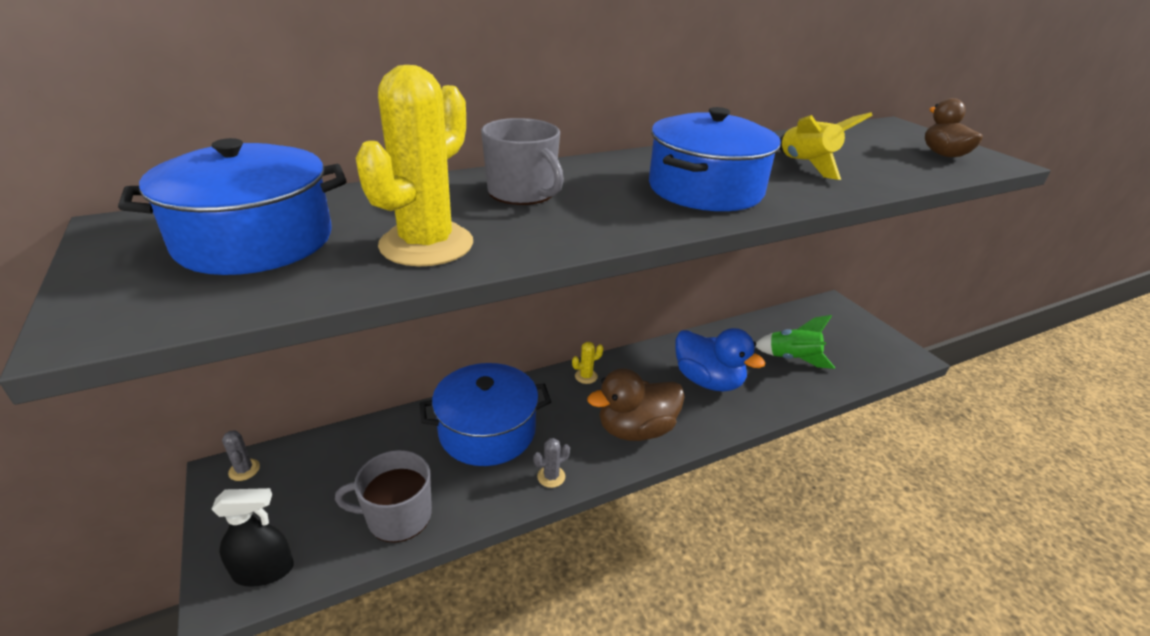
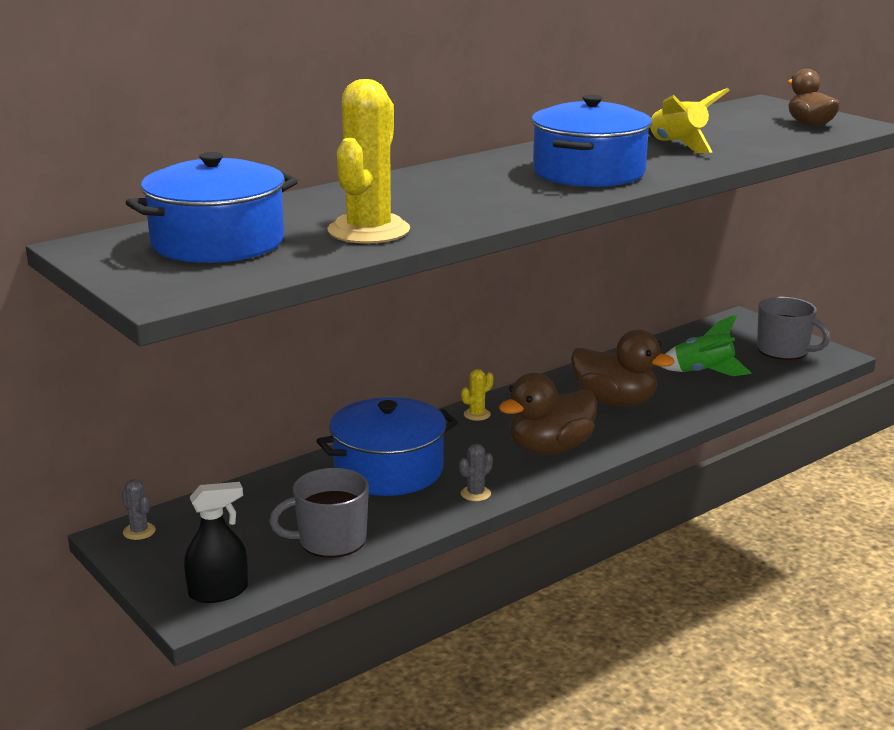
camera: 10 degrees left, 10 degrees down
(522, 193) = (421, 190): grey mug -> grey mug (784, 350)
(708, 381) = (615, 402): blue duck -> brown duck

